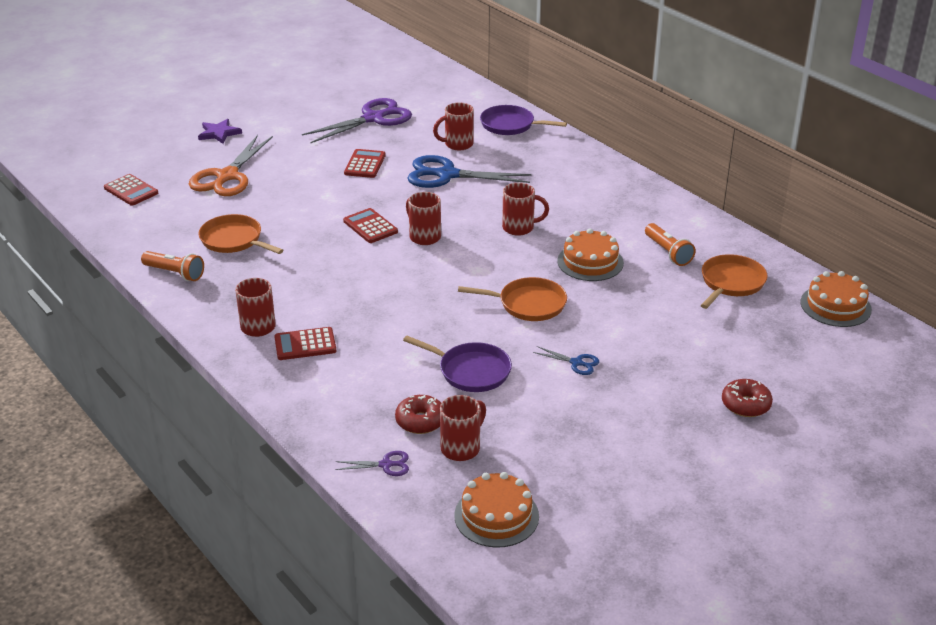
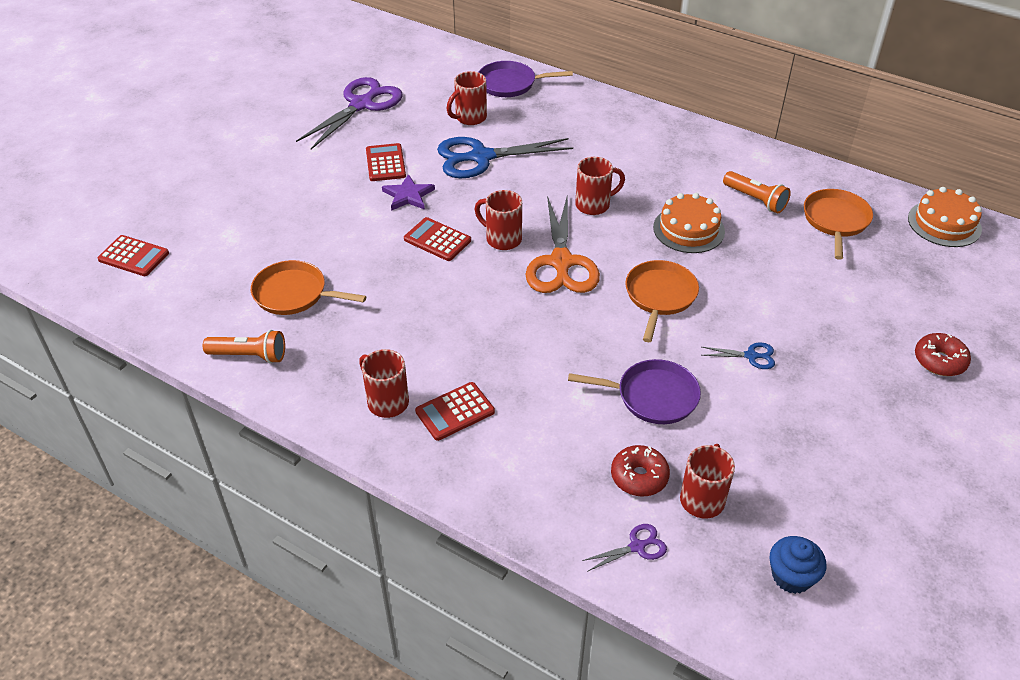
camera: 20 degrees left, 10 degrees up
(219, 133) = (197, 158): purple star -> purple star (408, 195)
(227, 176) = (239, 212): orange scissors -> orange scissors (561, 262)
(496, 516) = (791, 576): orange cake -> blue cupcake
(528, 304) = (660, 296): orange pan -> orange pan turned 60 degrees counterclockwise

